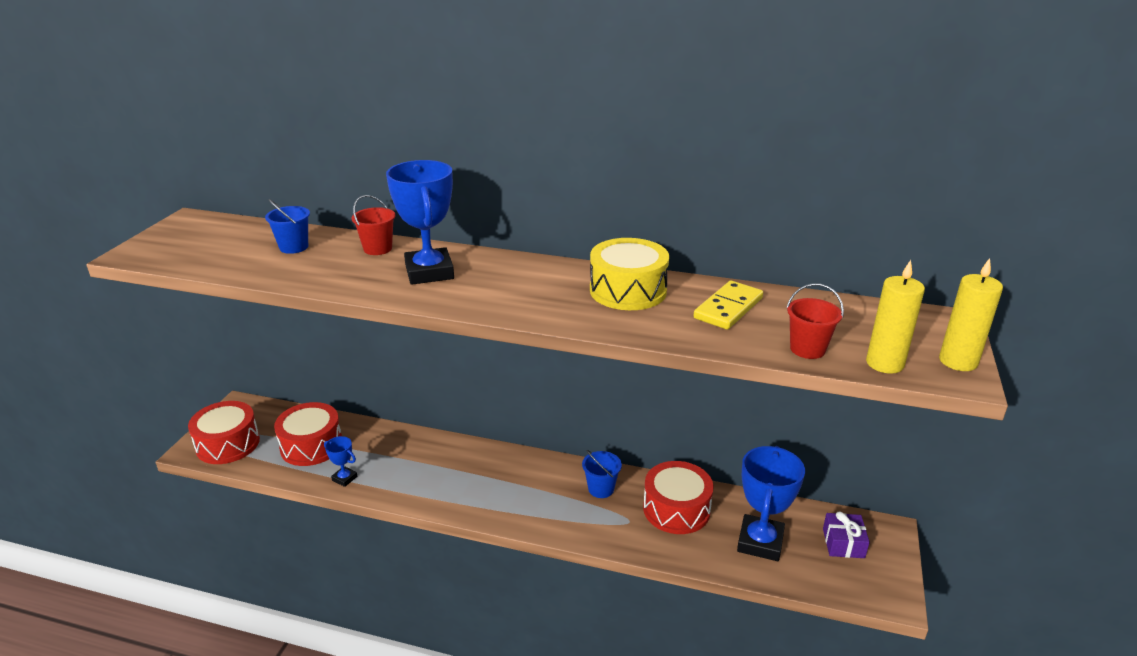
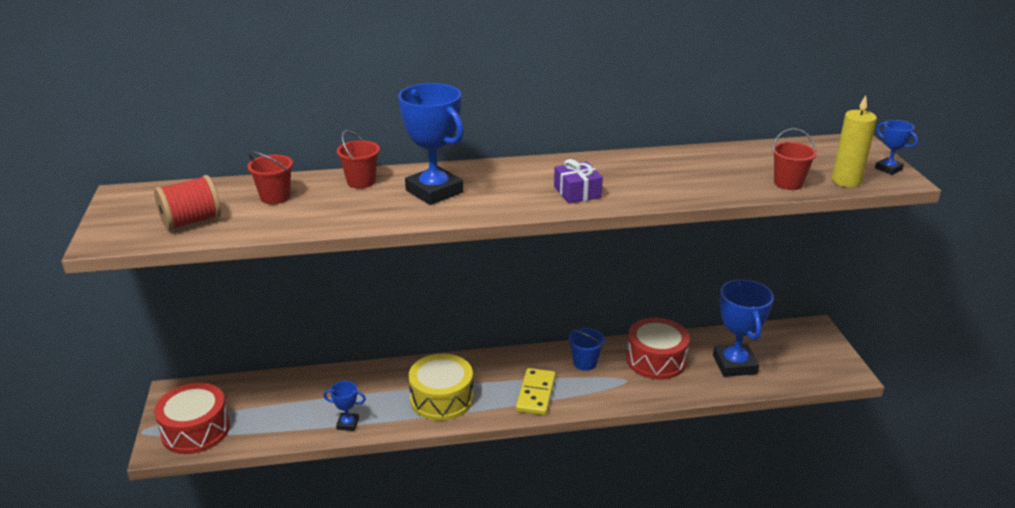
camera: 25 degrees left, 0 degrees up
(208, 253) = (191, 221): none -> red spool
(294, 247) = (275, 197): blue bucket -> red bucket
(311, 445) = (288, 406): red drum -> none
(628, 290) = (617, 170): yellow drum -> yellow drum (442, 399)
(728, 308) = (705, 167): yellow domino -> yellow domino (536, 394)
(843, 543) = (791, 346): purple gift -> purple gift (577, 192)
(958, 361) = (888, 169): yellow candle -> blue trophy

